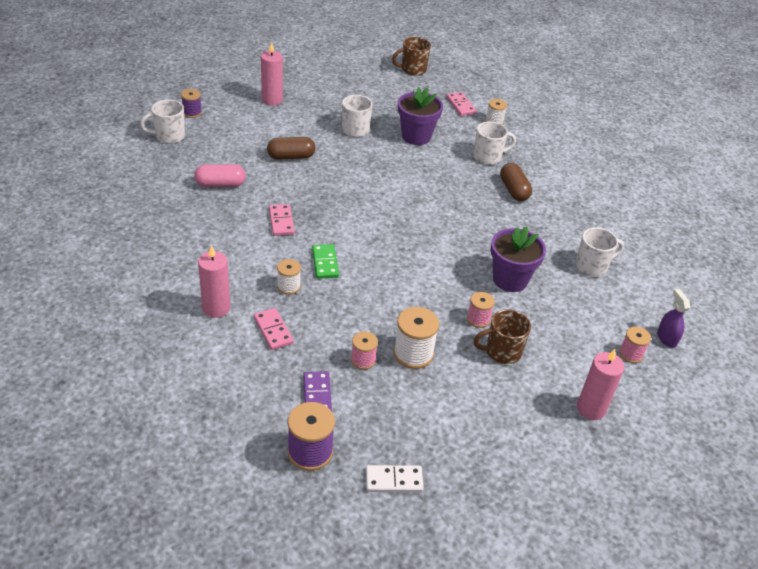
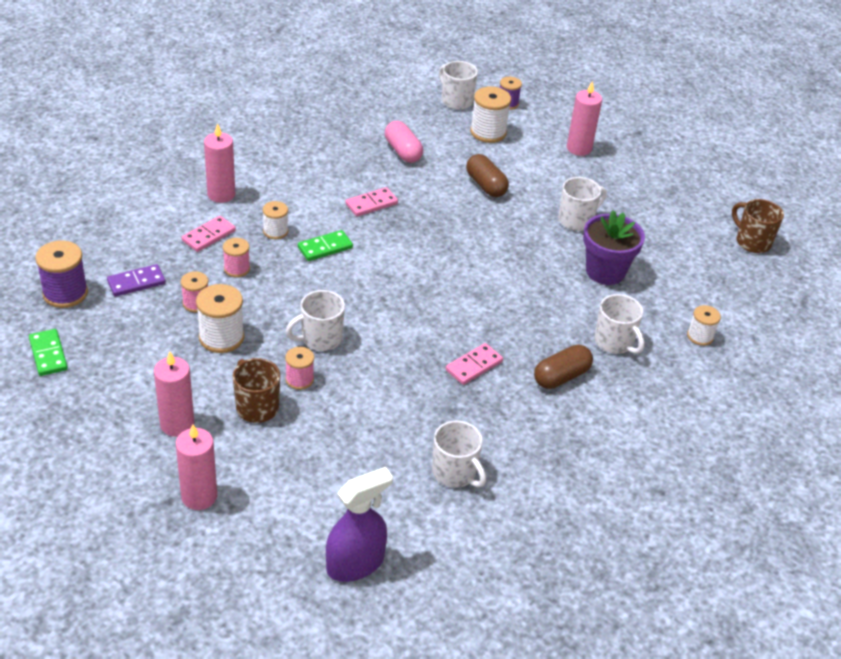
camera: 70 degrees right, 0 degrees up
(224, 134) = (488, 132): none -> white spool
(394, 480) = (48, 354): white domino -> green domino
(435, 295) = (320, 339): none -> white mug
(460, 105) = (709, 299): pink domino -> pink domino (474, 366)
(509, 405) = (177, 424): none -> pink candle
(510, 279) = (382, 397): purple flower pot -> none
(630, 354) = (307, 527): pink spool -> pink spool (237, 269)
(666, 338) = (355, 563): purple spray bottle -> purple spray bottle, size x1.65

